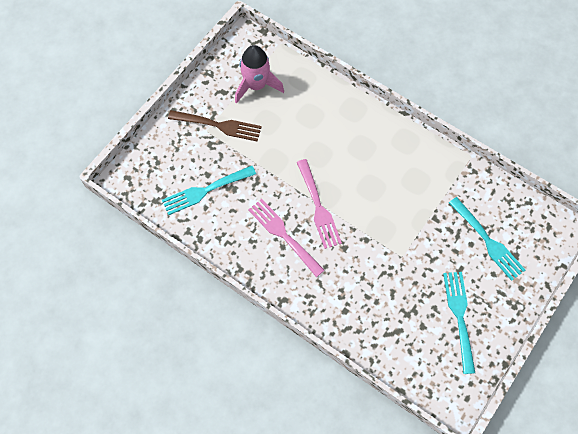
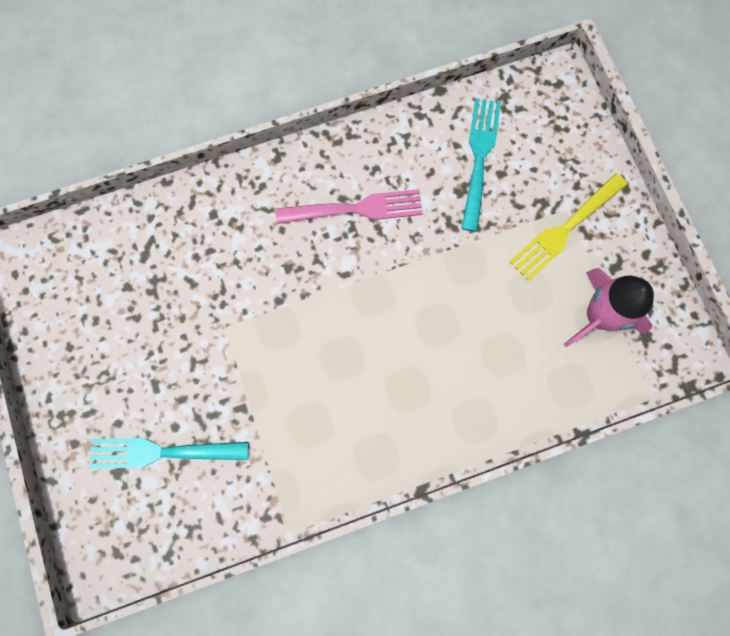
camera: 125 degrees right, 10 degrees up
(218, 125) = (565, 229): brown fork -> yellow fork
(318, 207) = (363, 274): pink fork -> none
(459, 317) = (103, 338): turquoise fork -> none

